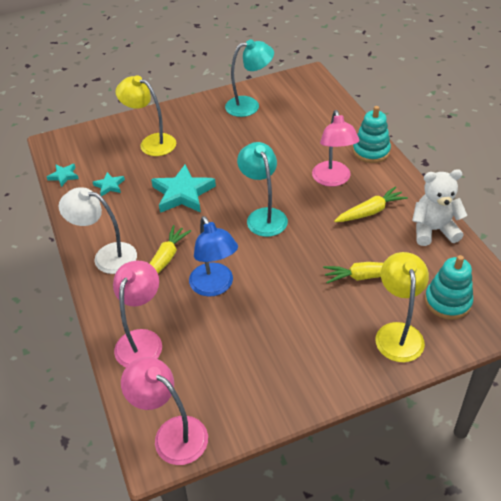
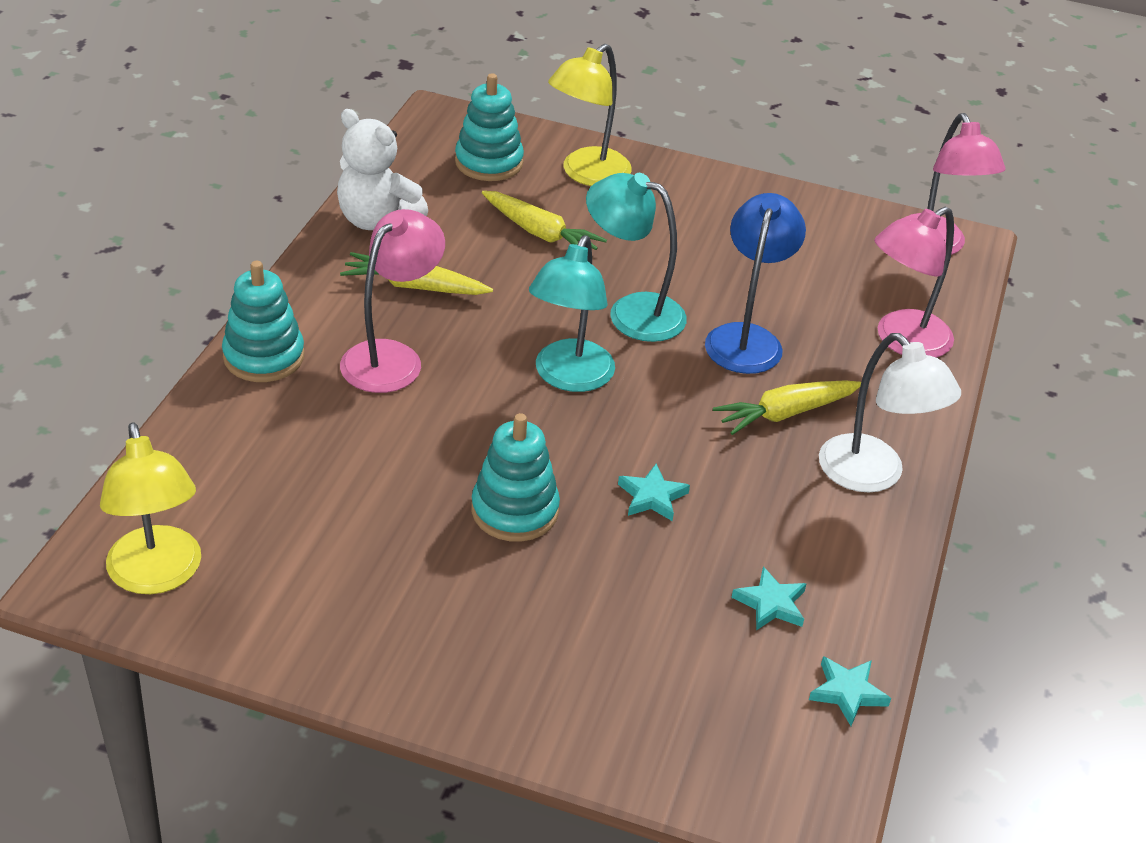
camera: 145 degrees left, 5 degrees down
(151, 142) = (602, 649): yellow lamp -> yellow lamp (158, 576)
(183, 193) = (652, 497): turquoise star -> turquoise star, size x0.50
(222, 160) = (515, 510): none -> turquoise stacking toy
(249, 105) = (307, 596): turquoise lamp -> turquoise lamp (632, 312)

